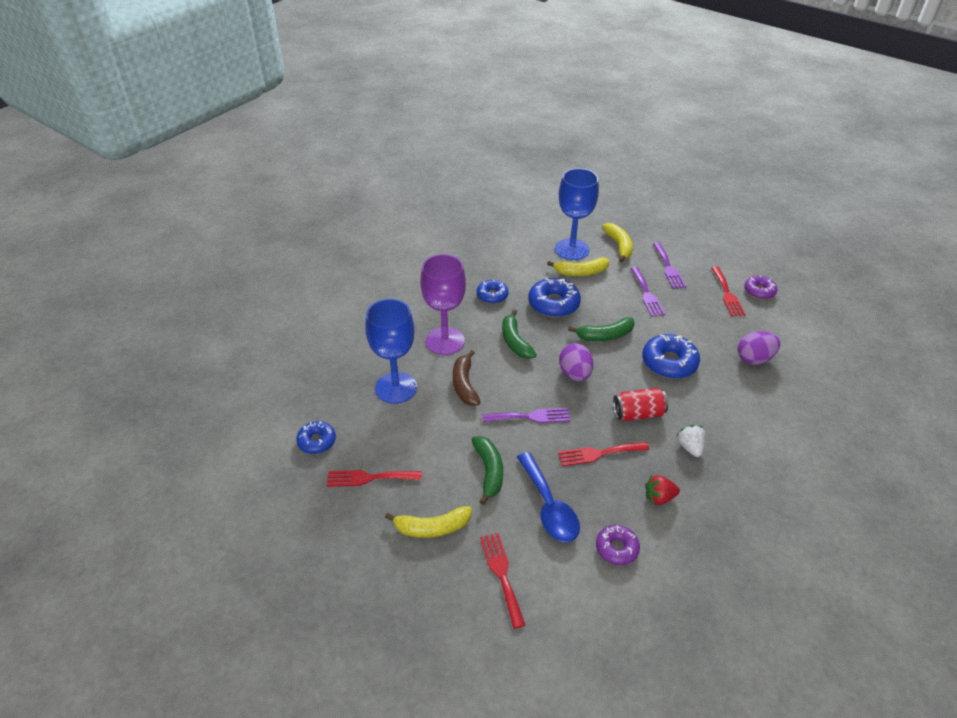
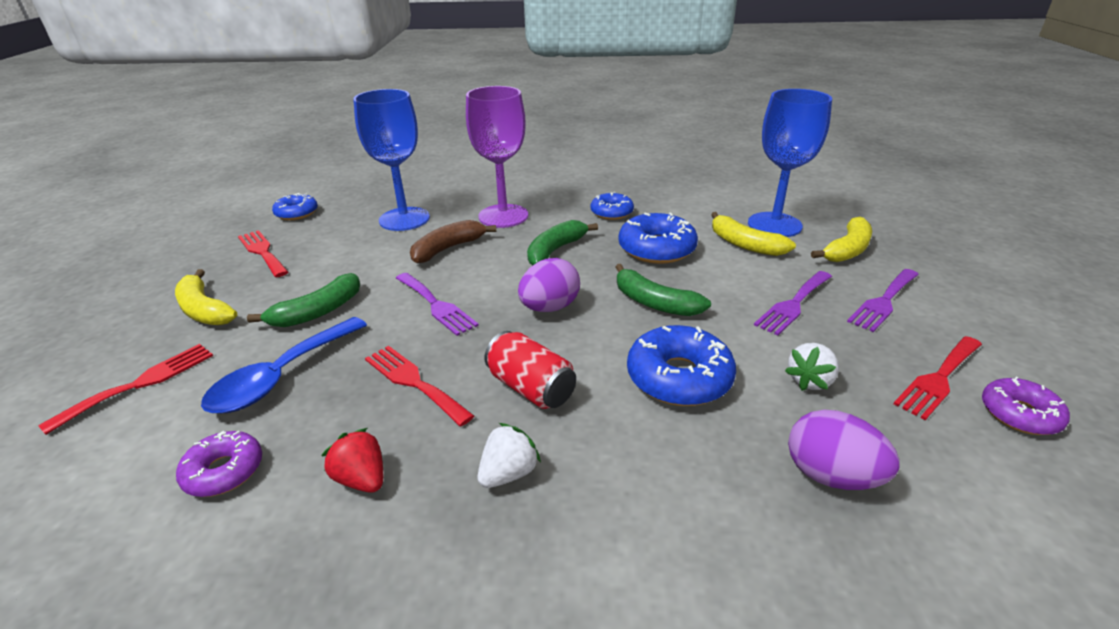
camera: 55 degrees right, 10 degrees down
(701, 327) = (810, 380): none -> white strawberry

